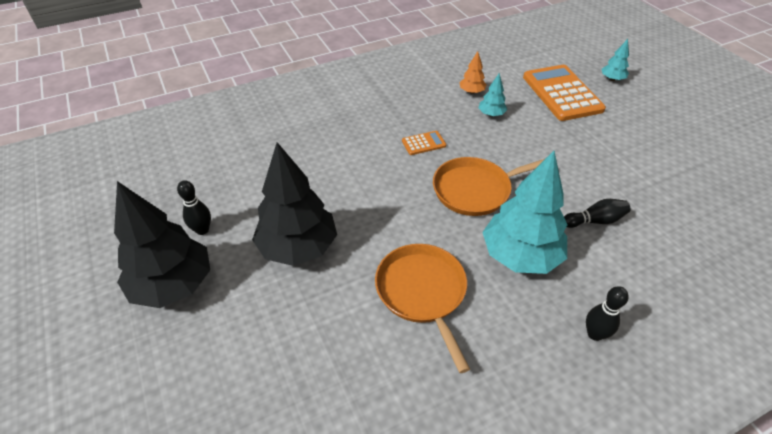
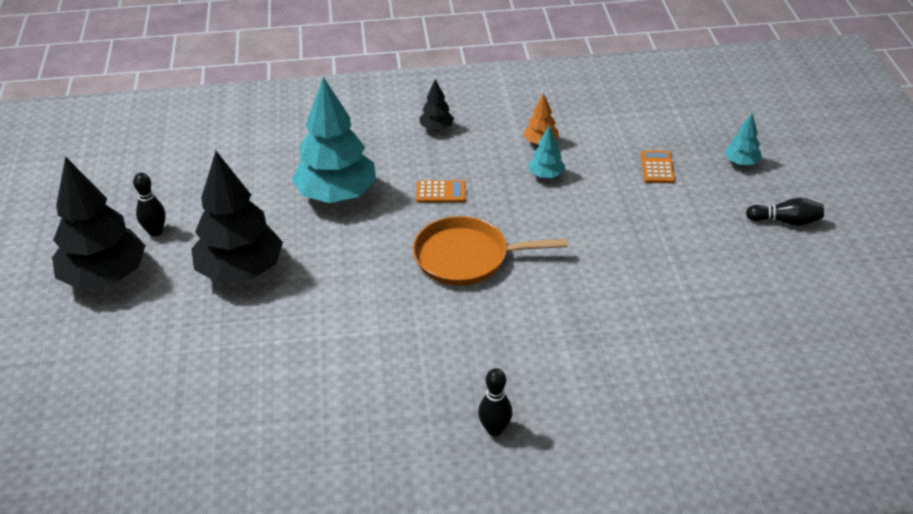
camera: 20 degrees right, 5 degrees down
(390, 96) = (436, 128): none -> black tree
(422, 292) = (341, 345): orange pan -> none
(520, 256) = (469, 336): turquoise tree -> turquoise tree (336, 195)
(562, 93) = (657, 167): orange calculator -> orange calculator, size x0.45
(595, 221) = (582, 322): black bowling pin -> black bowling pin (786, 221)

